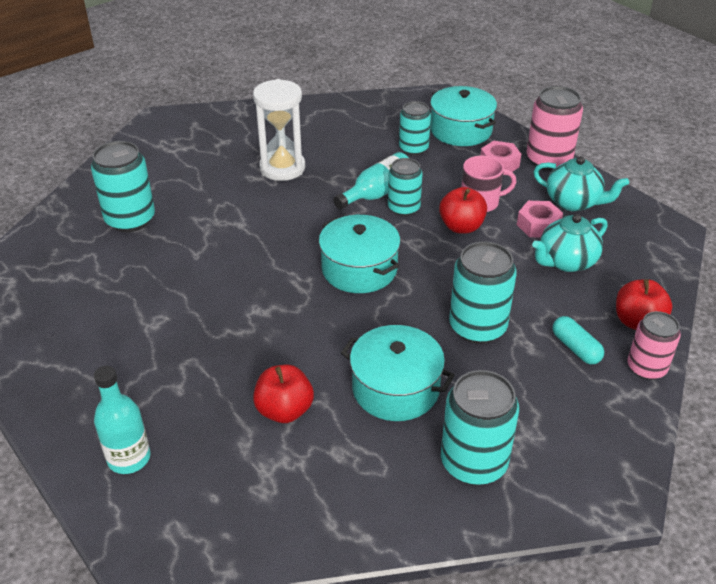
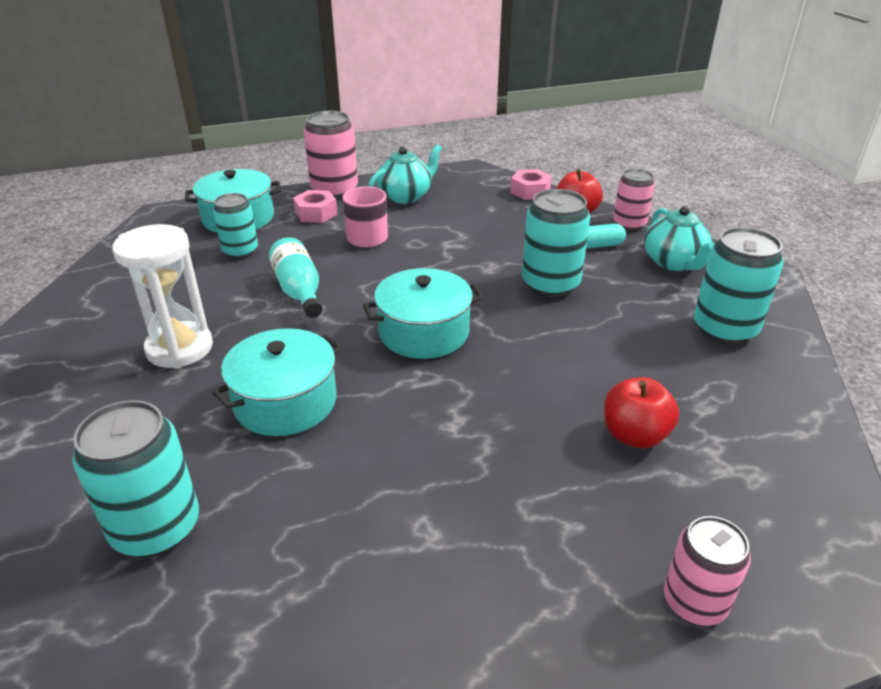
camera: 70 degrees left, 5 degrees down
(129, 458) = (694, 602): turquoise bottle -> pink can
(395, 389) = (620, 350): turquoise pot -> turquoise pot (285, 402)
(404, 208) = (340, 281): turquoise can -> none
(461, 227) = (398, 256): red apple -> none
(538, 225) = (425, 219): pink nut -> pink nut (530, 191)
(566, 261) = (484, 220): turquoise teapot -> turquoise teapot (673, 262)

